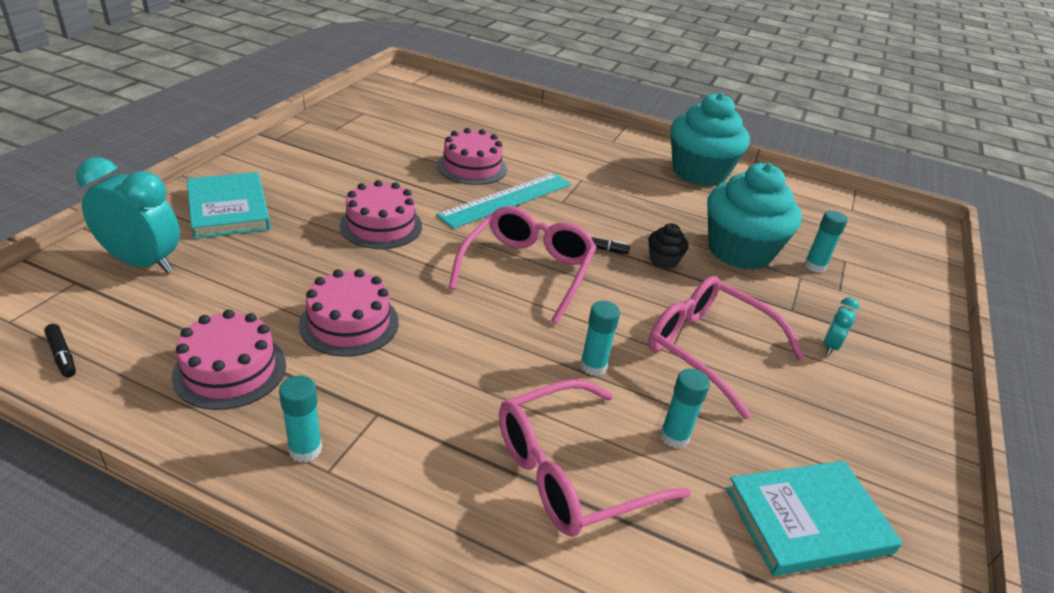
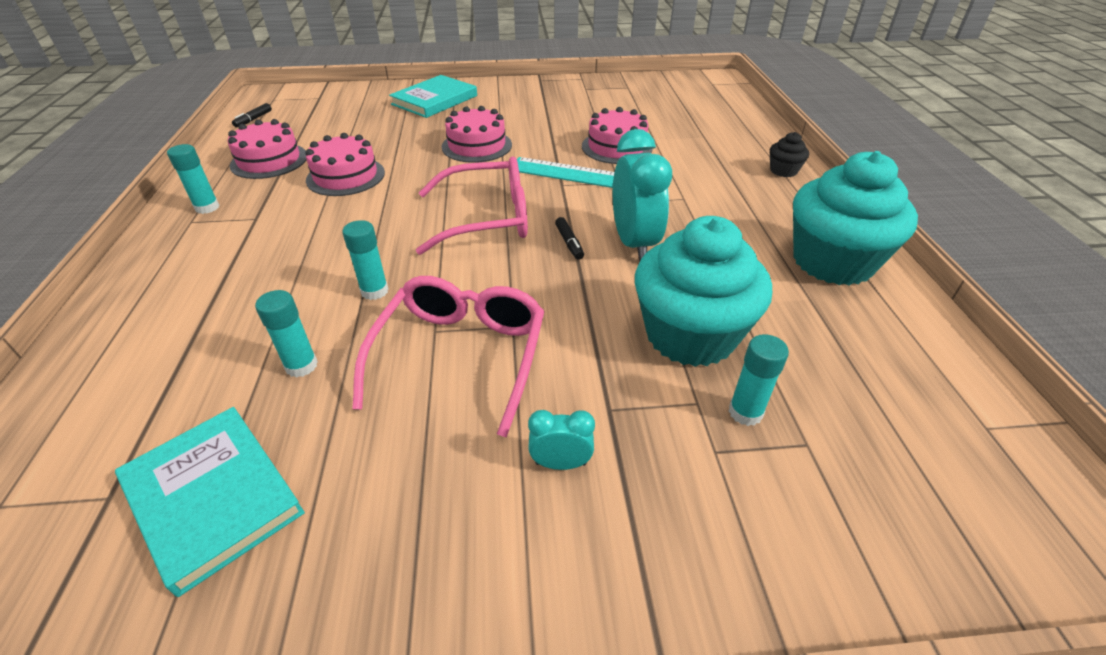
camera: 65 degrees right, 5 degrees up
(143, 263) = (352, 103): turquoise clock -> turquoise clock (634, 243)
(570, 472) = (227, 318): pink glasses -> none
(663, 260) = (596, 285): black cupcake -> black cupcake (783, 171)

